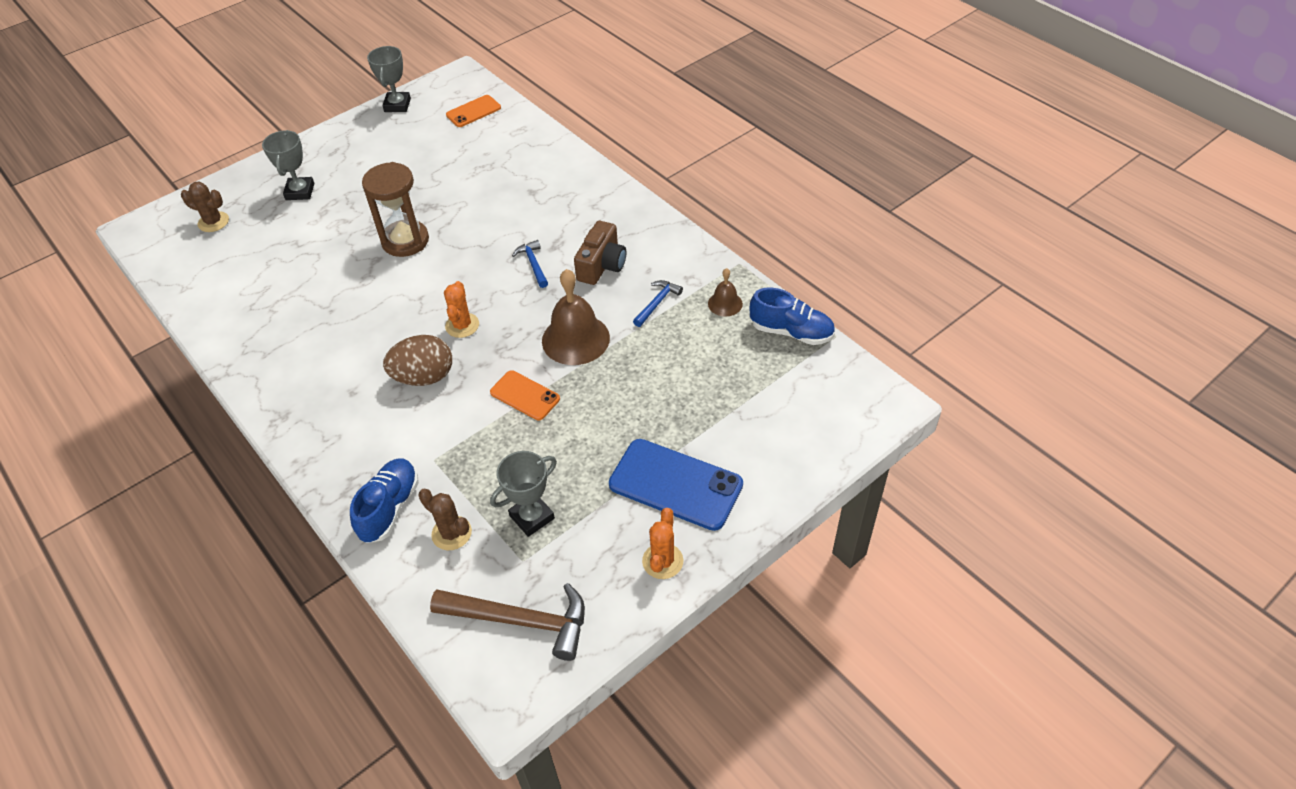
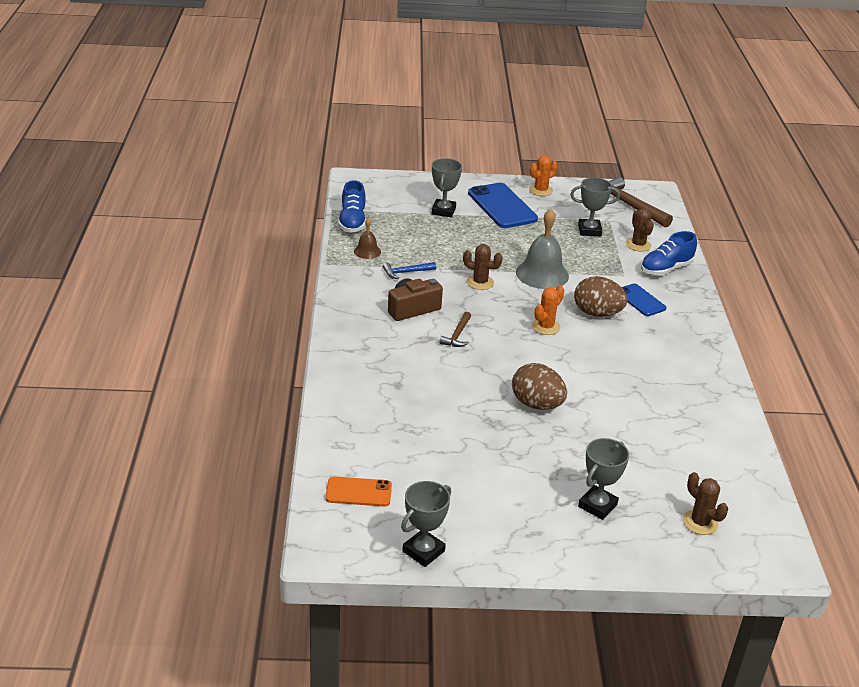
camera: 145 degrees left, 15 degrees down
(389, 429) = (640, 300): none -> blue phone
(405, 241) = (536, 404): brown hourglass -> brown egg
(525, 395) = (542, 274): orange phone -> grey bell
(533, 264) = (457, 335): blue hammer -> brown hammer
(575, 339) = (480, 282): brown bell -> brown cactus
(728, 422) = (443, 211): none -> grey trophy
(791, 332) = (352, 222): blue shoe -> blue shoe turned 150 degrees counterclockwise

